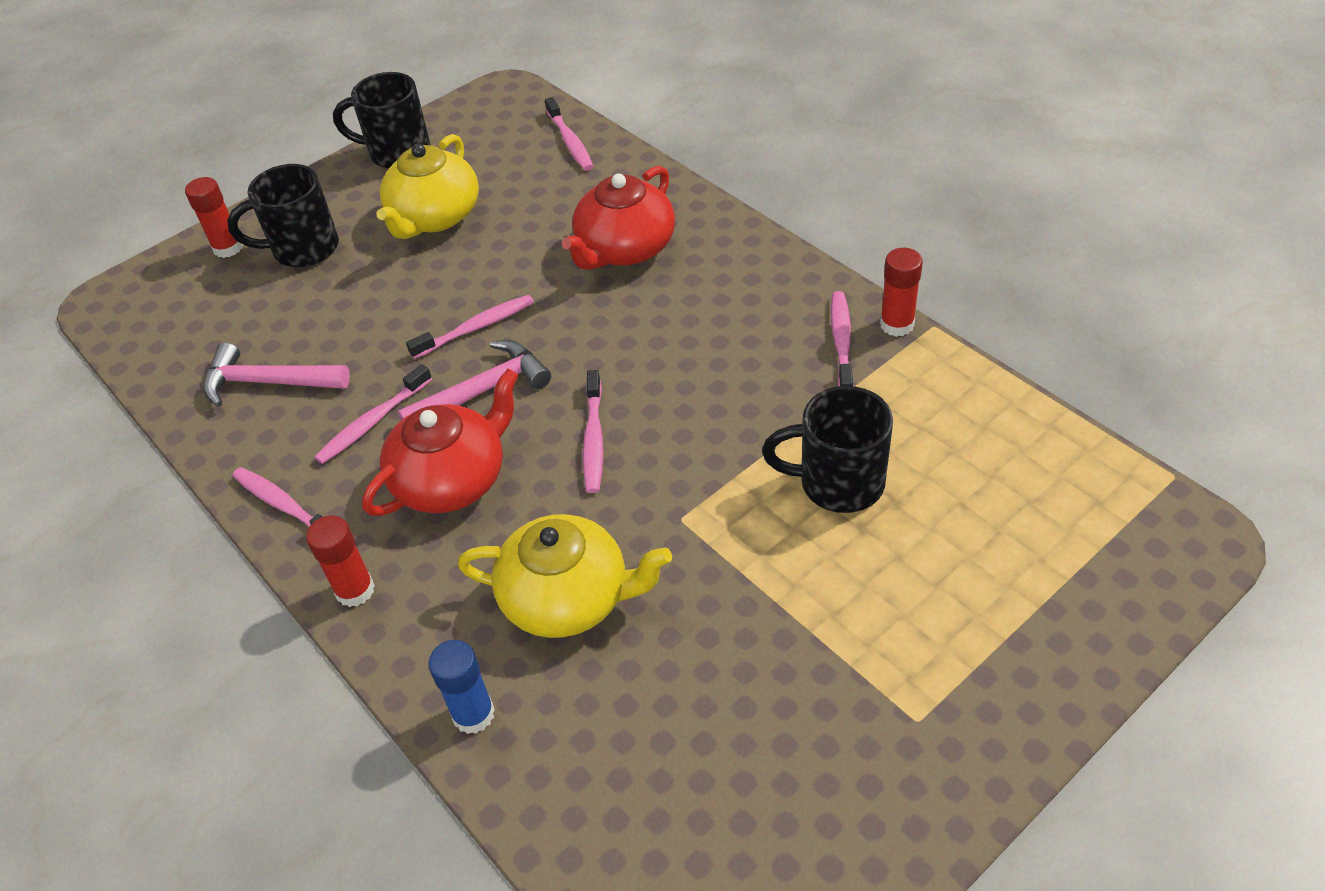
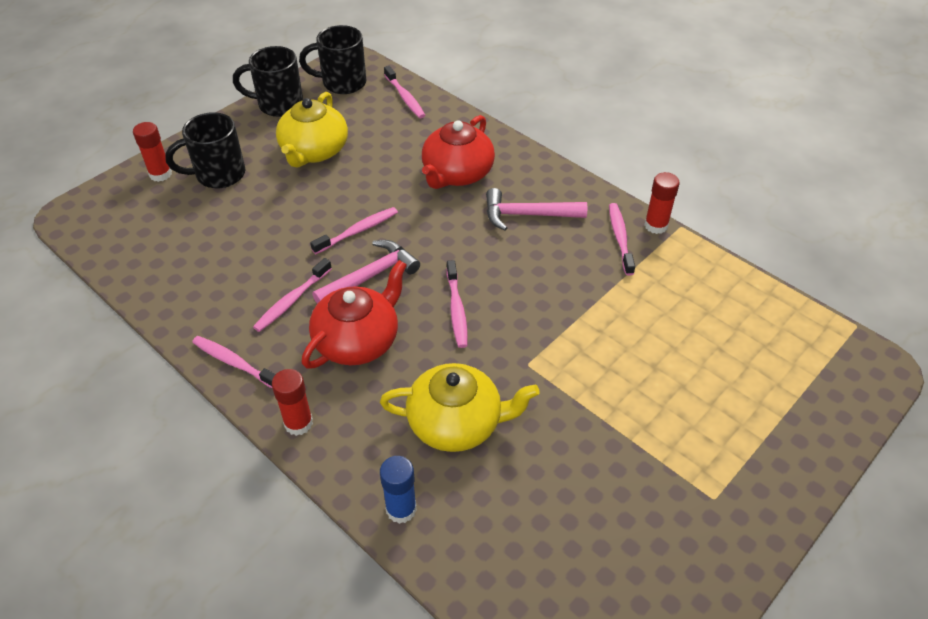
camera: 10 degrees left, 0 degrees up
(268, 382) = (208, 273): pink hammer -> pink hammer (528, 215)
(838, 483) = (633, 336): black mug -> black mug (342, 83)

